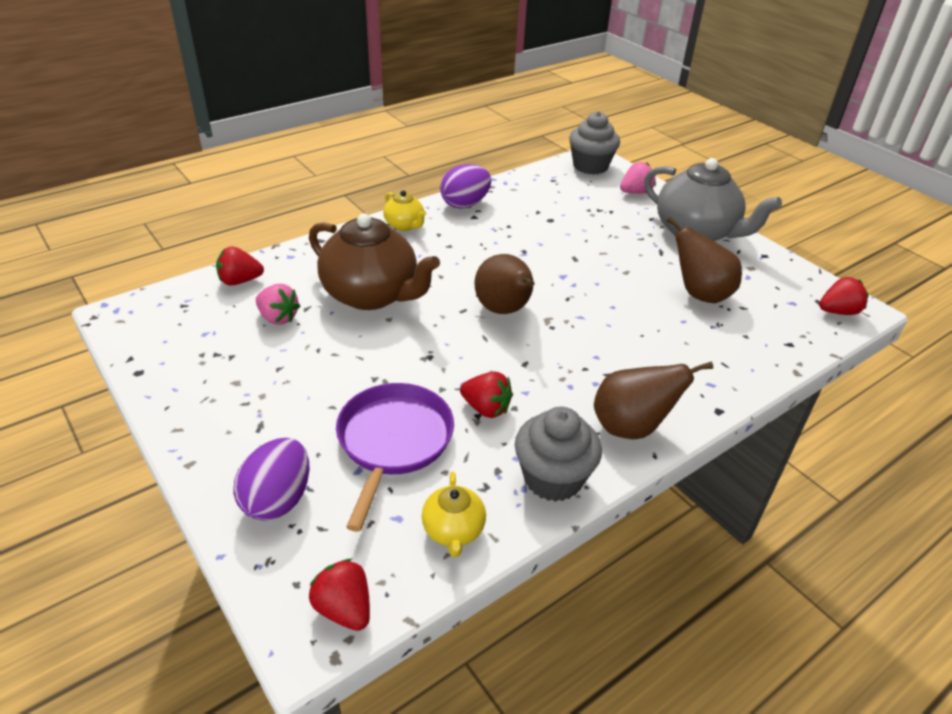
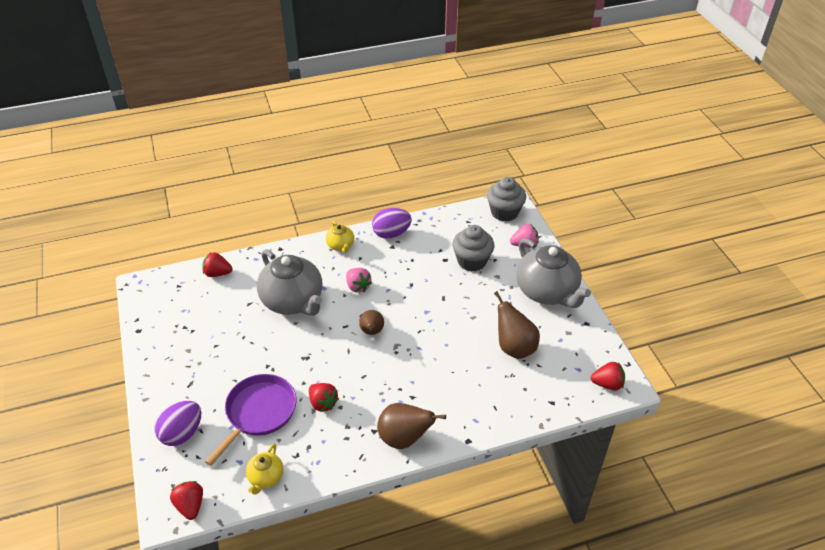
camera: 20 degrees right, 5 degrees up
(278, 318) = (229, 307): pink strawberry -> pink strawberry (358, 286)
(372, 295) = (293, 301): brown teapot -> grey teapot
(504, 310) = (372, 332): brown pear -> brown pear, size x0.62
(553, 478) = (337, 460): grey cupcake -> grey cupcake (472, 261)

